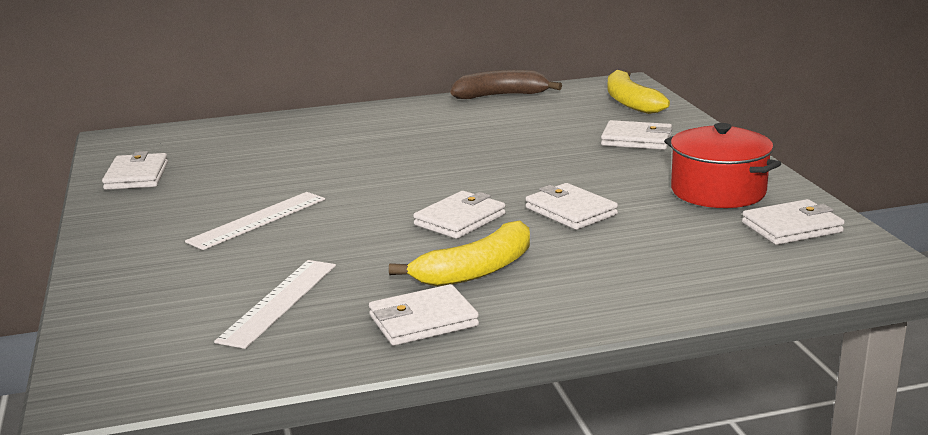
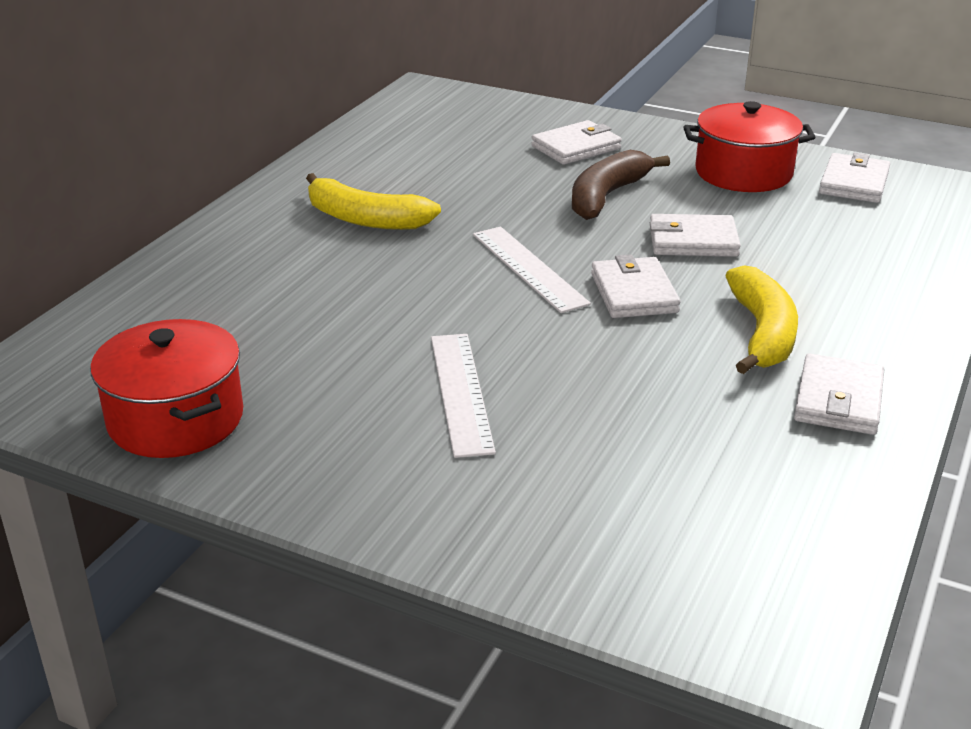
camera: 50 degrees left, 10 degrees up
(136, 176) = (176, 419): white wallet -> red pot
(279, 302) = (699, 457): white ruler -> white ruler (528, 268)
(501, 96) = (343, 145): brown banana -> brown banana (607, 196)
(630, 102) = (479, 109): yellow banana -> yellow banana (365, 219)

